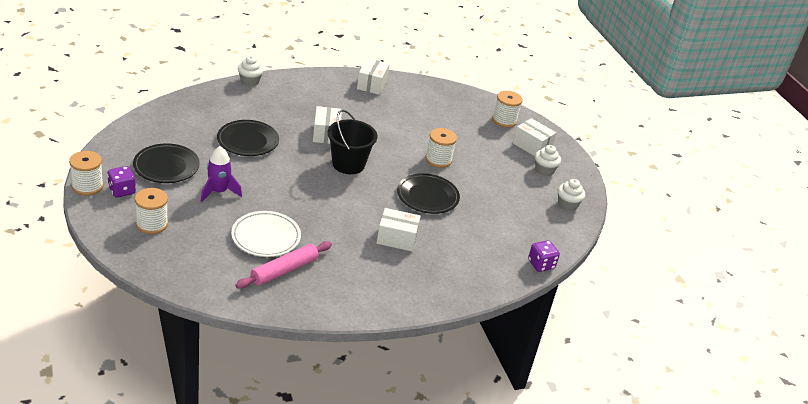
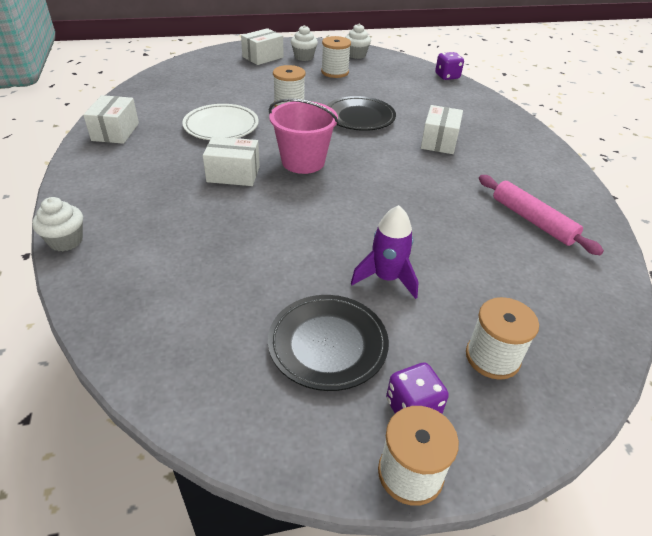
camera: 80 degrees left, 5 degrees up
(248, 141) = (249, 246): black plate -> none
(266, 237) = (475, 234): white plate -> white plate (221, 126)
(348, 164) = (303, 161): black bucket -> pink bucket
(372, 84) = (115, 132): white box -> white box turned 75 degrees clockwise
(504, 120) = (214, 64): white spool -> white spool (335, 72)

